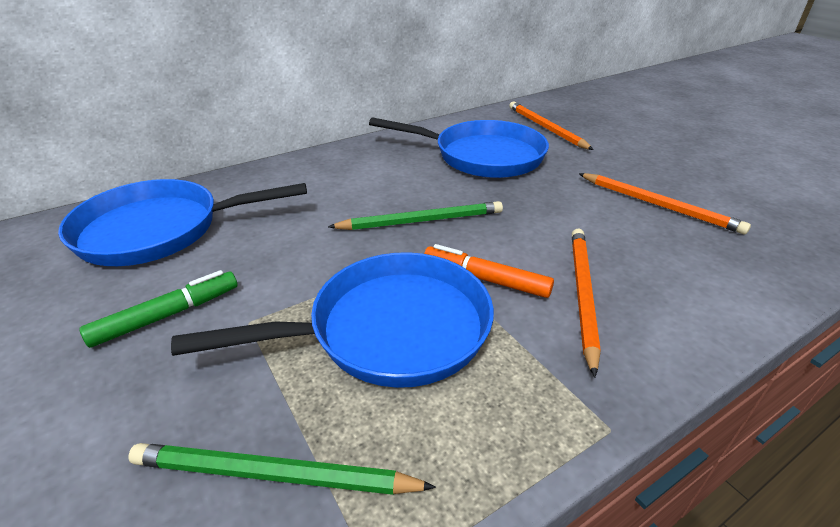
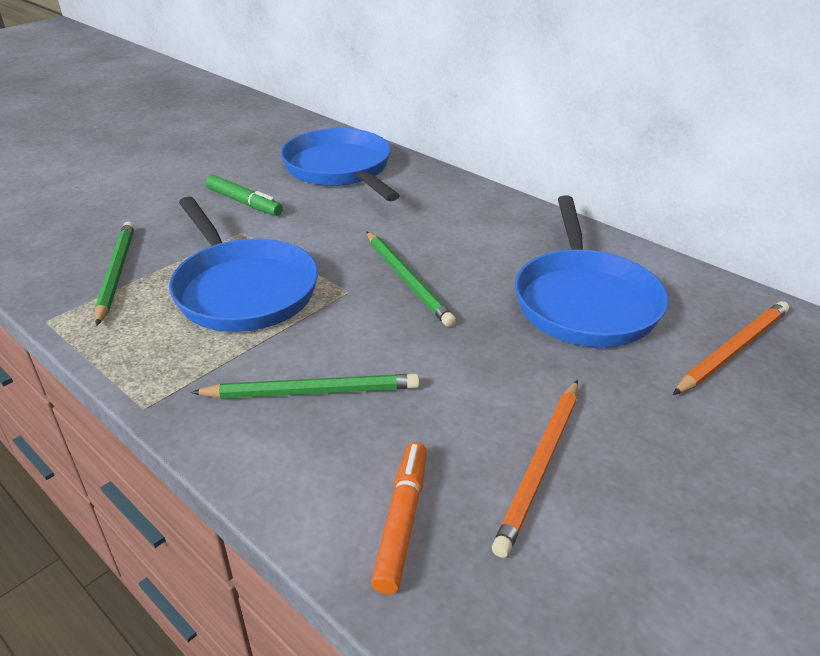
camera: 75 degrees right, 0 degrees up
(486, 279) = (320, 330): orange marker -> orange marker (401, 522)
(582, 294) = (312, 391): orange pencil -> green pencil

